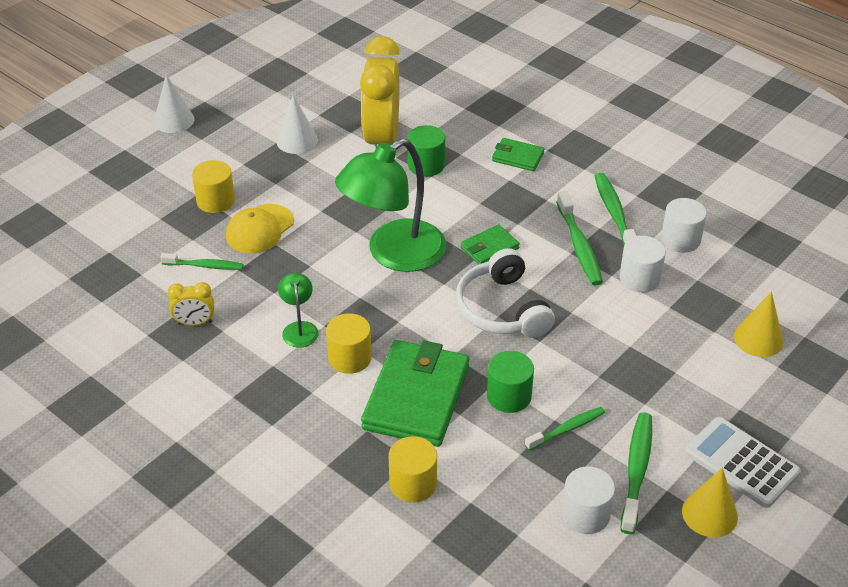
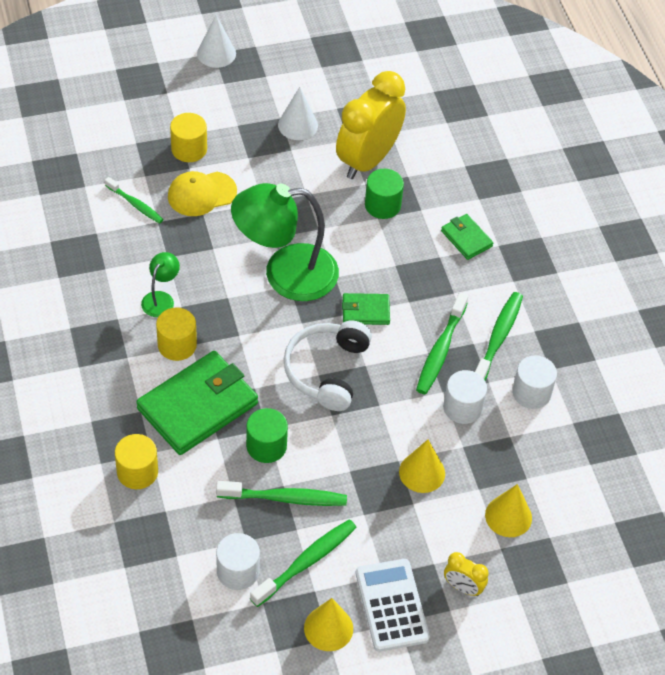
camera: 30 degrees right, 10 degrees up
(195, 323) = (90, 250): yellow clock -> yellow clock (463, 587)
(567, 429) = (285, 498): green toothbrush -> green toothbrush, size x1.55
(658, 344) = (422, 472): none -> yellow cone

